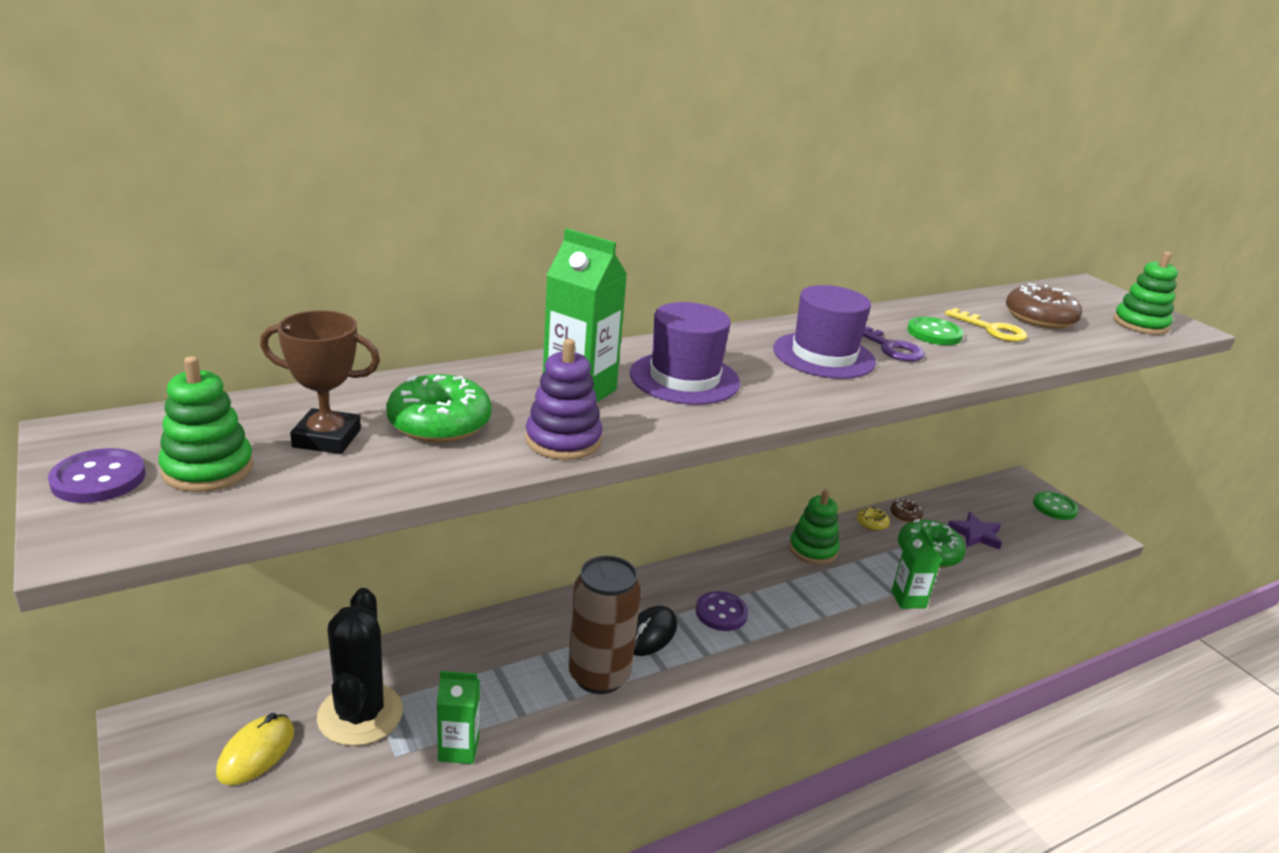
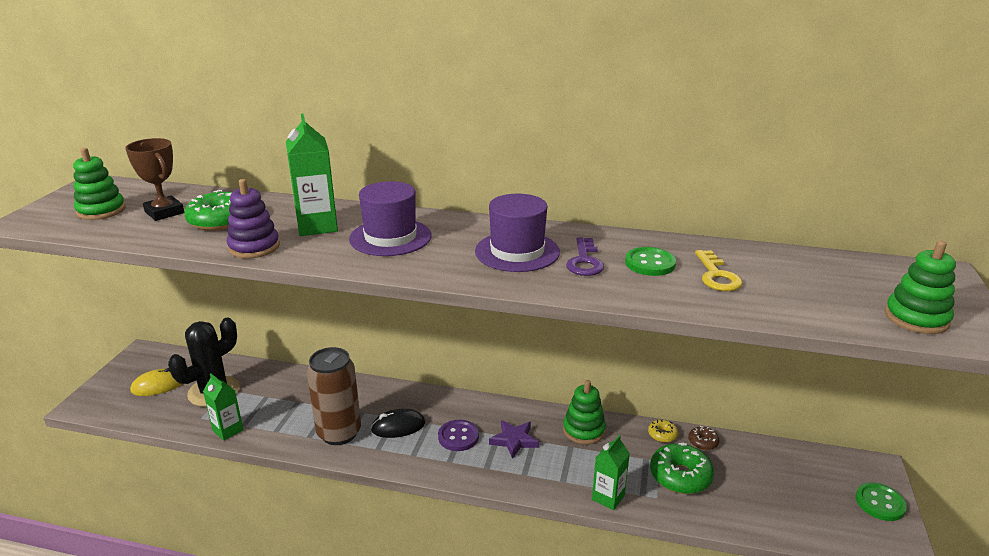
camera: 45 degrees right, 0 degrees up
(98, 479) = (64, 202): purple button -> none
(975, 534) = (750, 484): purple star -> purple star (514, 440)
(1039, 318) = (795, 281): brown donut -> none

